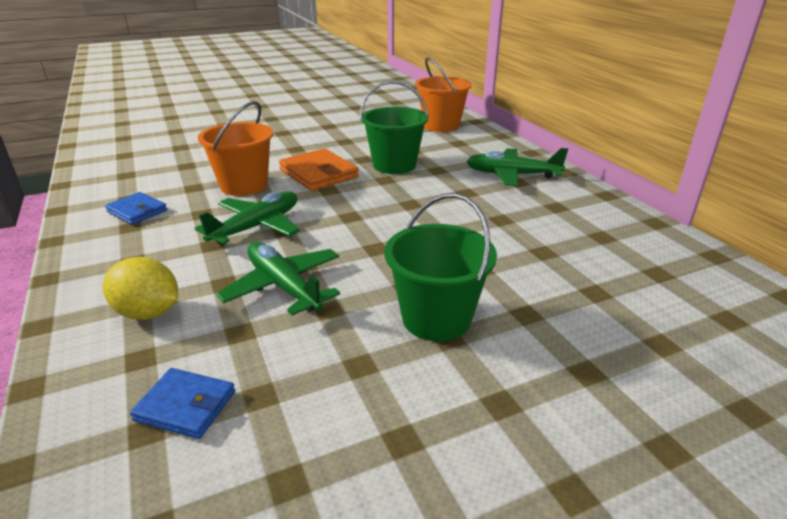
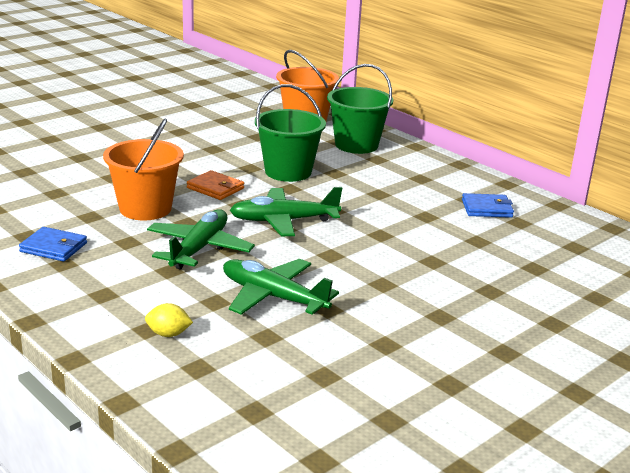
camera: 20 degrees left, 5 degrees down
(148, 313) = (168, 334): yellow lemon -> yellow lemon, size x0.58
(185, 406) = (271, 391): blue wallet -> blue wallet (487, 208)
(318, 173) = (215, 188): orange wallet -> orange wallet, size x0.63
(436, 318) = (422, 303): green bucket -> green bucket (356, 145)
(511, 175) = (411, 172): green plane -> green plane (283, 221)

